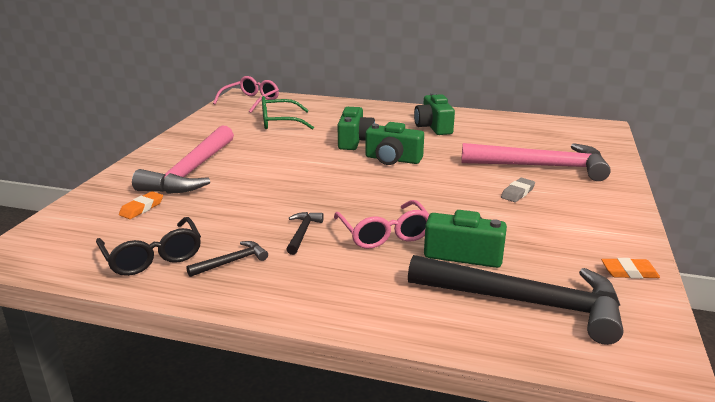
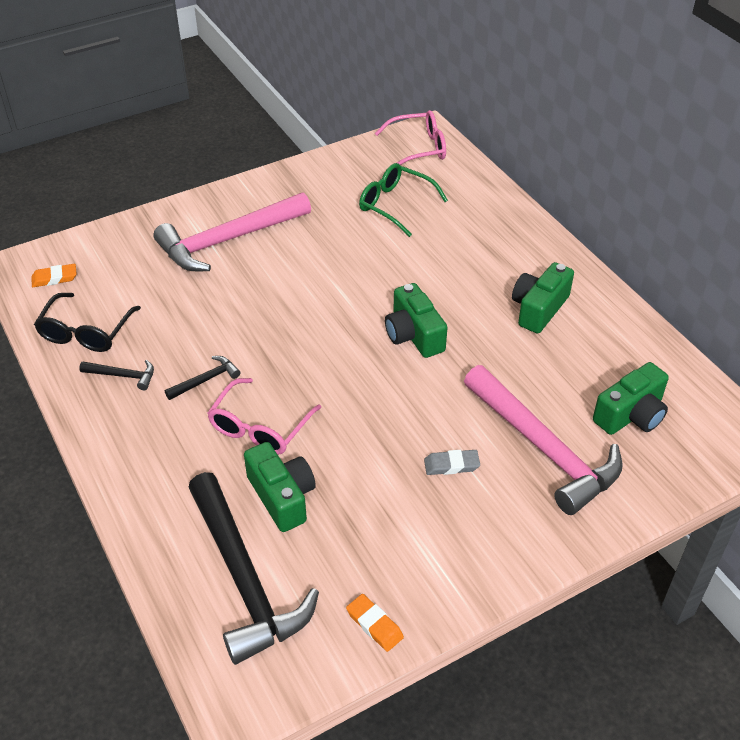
camera: 45 degrees right, 20 degrees up
(141, 208) = (140, 268): orange eraser -> orange eraser (54, 278)
(354, 141) = (422, 282): green camera -> green camera (631, 415)

